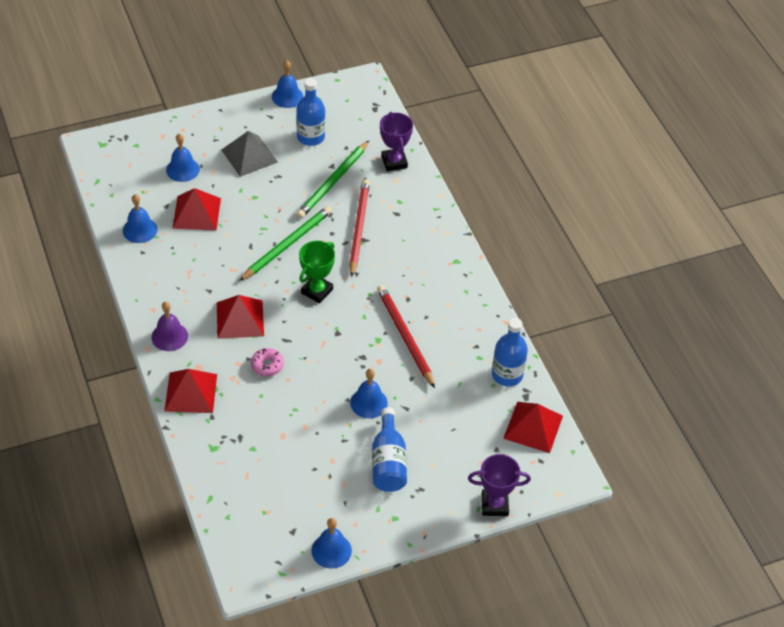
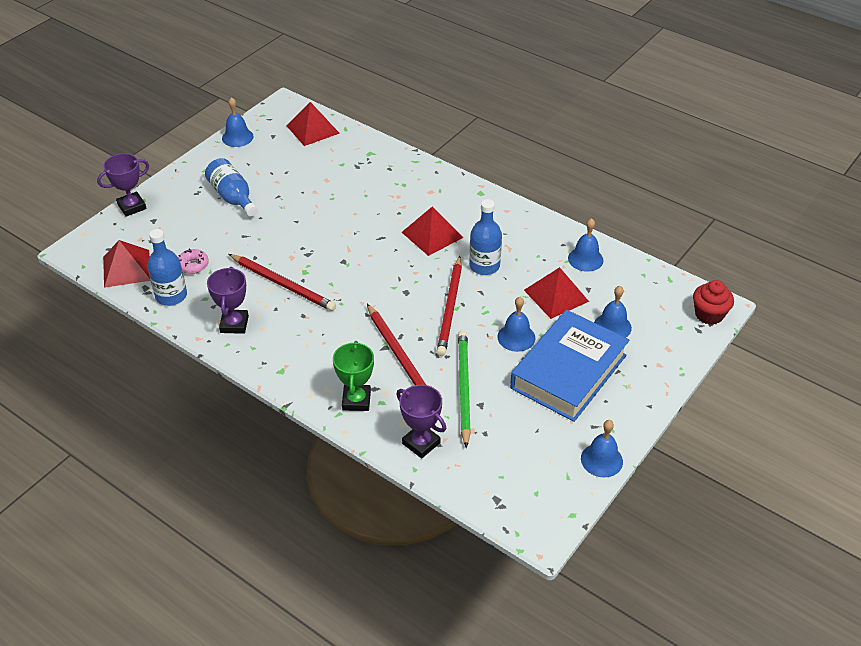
camera: 150 degrees right, 5 degrees down
(104, 142) = (709, 314): none -> red cupcake
(169, 336) = (473, 199): purple bell -> none
(191, 392) = (419, 174): red pyramid -> red pyramid (312, 129)
(249, 156) = (568, 372): grey pyramid -> blue book
(267, 365) = (379, 214): pink donut -> pink donut (193, 265)
(287, 245) = (450, 307): green pencil -> red pencil
(310, 137) = (531, 425): blue bottle -> blue bottle (484, 266)
(317, 291) = (389, 284): green trophy -> green trophy (356, 400)
(368, 403) = (277, 226): blue bell -> blue bell (516, 337)
(469, 319) = (234, 324): none -> purple trophy

